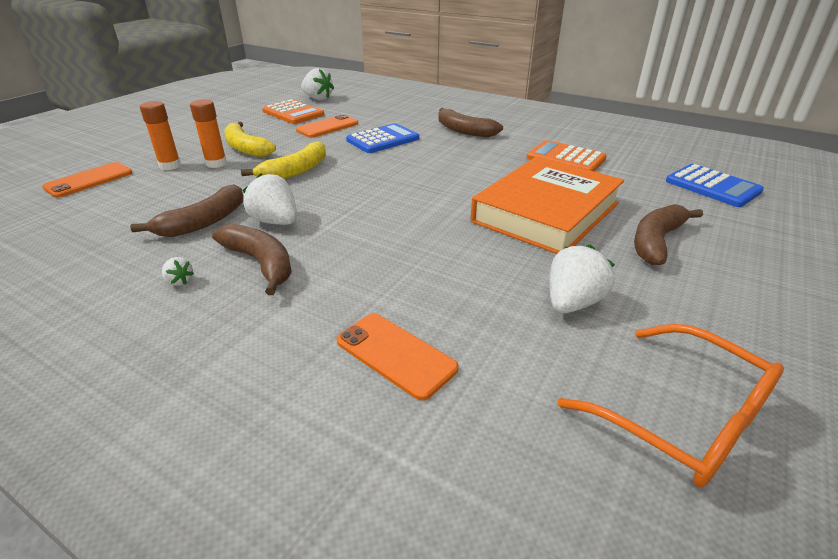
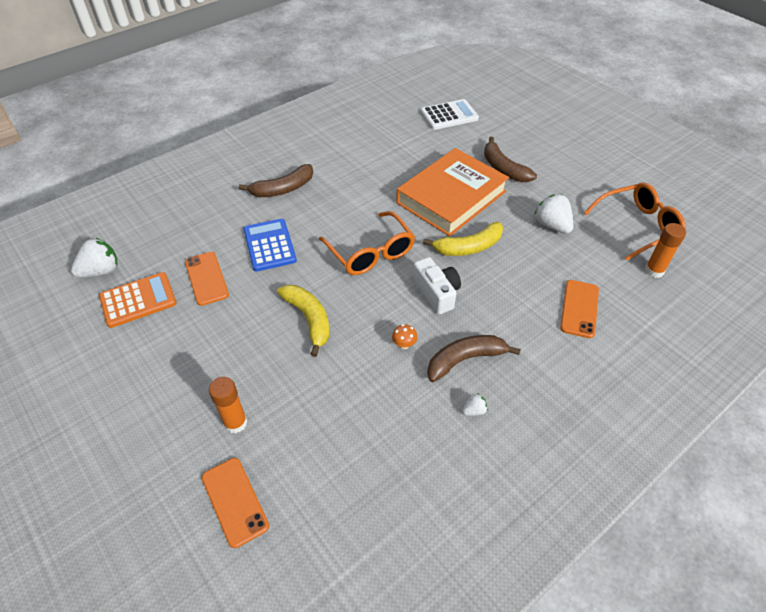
camera: 70 degrees left, 15 degrees up
(204, 222) = (384, 394): brown banana -> none
(216, 163) = (254, 380): orange glue stick -> orange glue stick (654, 270)
(246, 148) = (224, 353): yellow banana -> yellow banana (468, 247)
(275, 222) = (404, 344): white strawberry -> orange mushroom
(365, 228) = (437, 292): none -> white camera
(395, 355) = (579, 308): orange phone -> orange phone turned 45 degrees counterclockwise
(406, 182) = (371, 253): none -> orange glasses
(546, 212) = (451, 197): orange book -> orange book turned 75 degrees clockwise
(566, 158) = (374, 156): orange calculator -> none
(712, 186) = (449, 115): blue calculator -> white calculator

